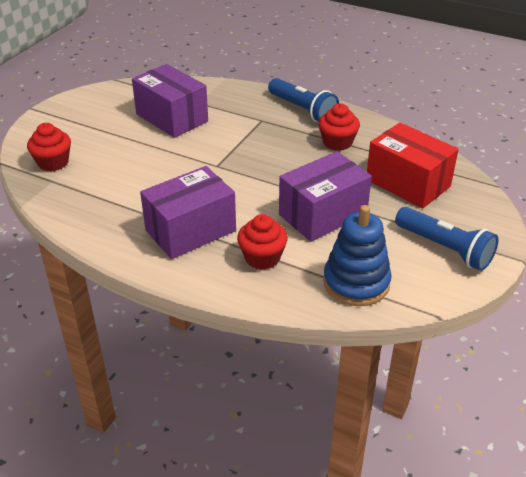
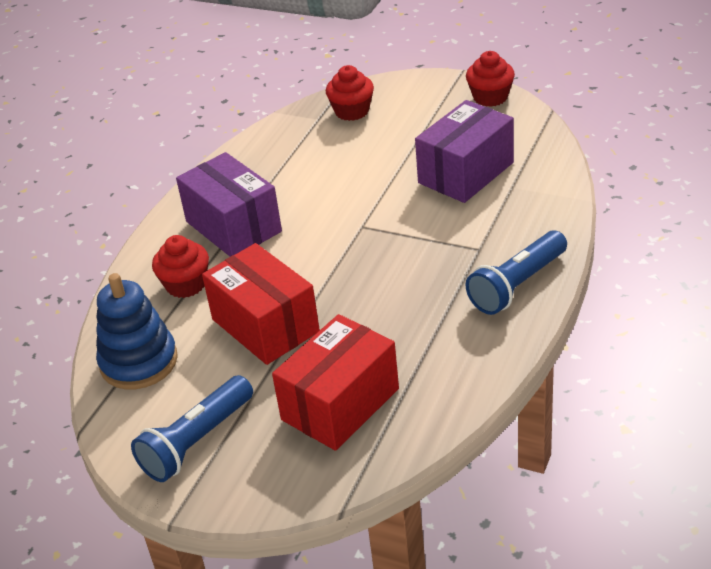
camera: 90 degrees right, 0 degrees up
(322, 214) = (265, 325): purple box -> red box
(337, 142) = (434, 327): red cupcake -> red cupcake (490, 97)

